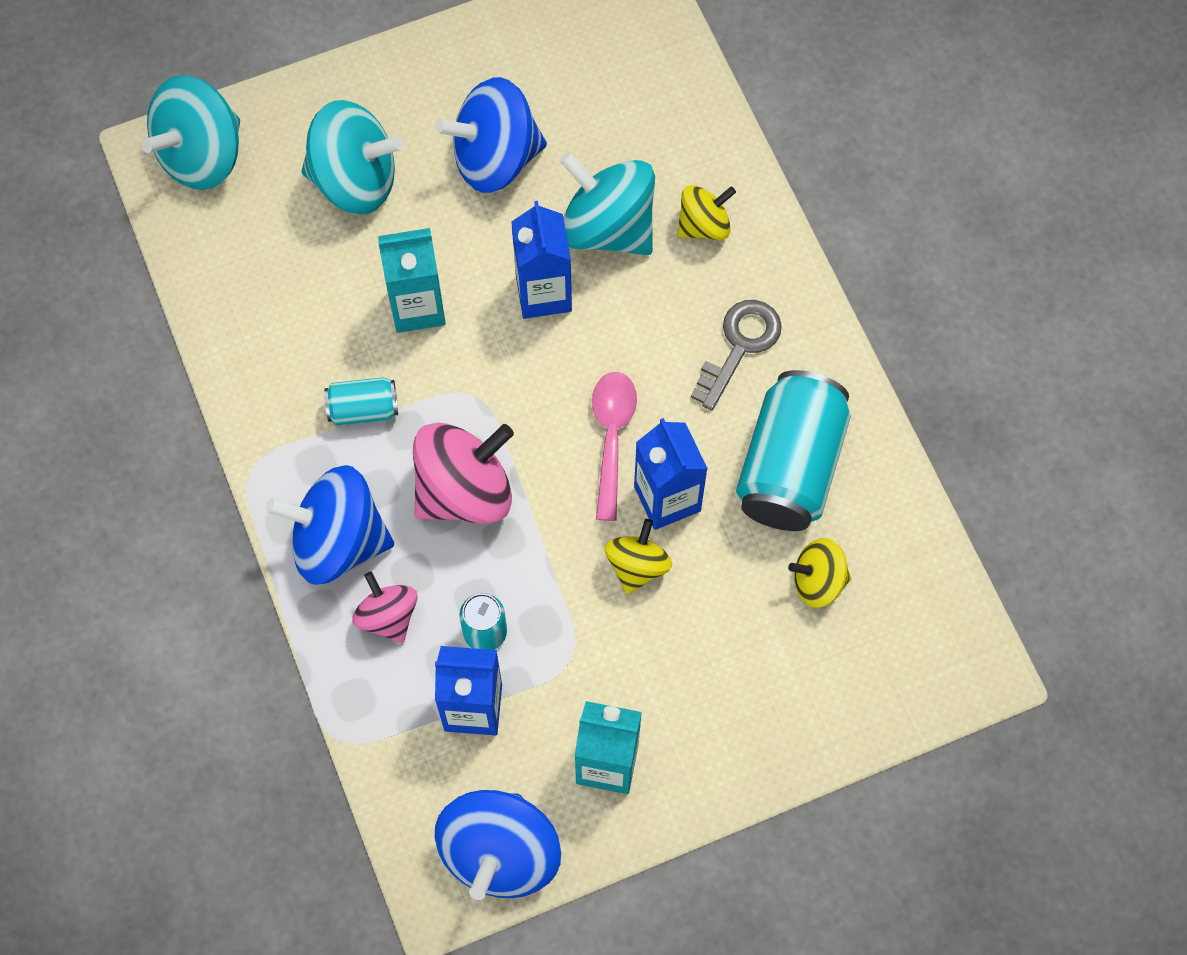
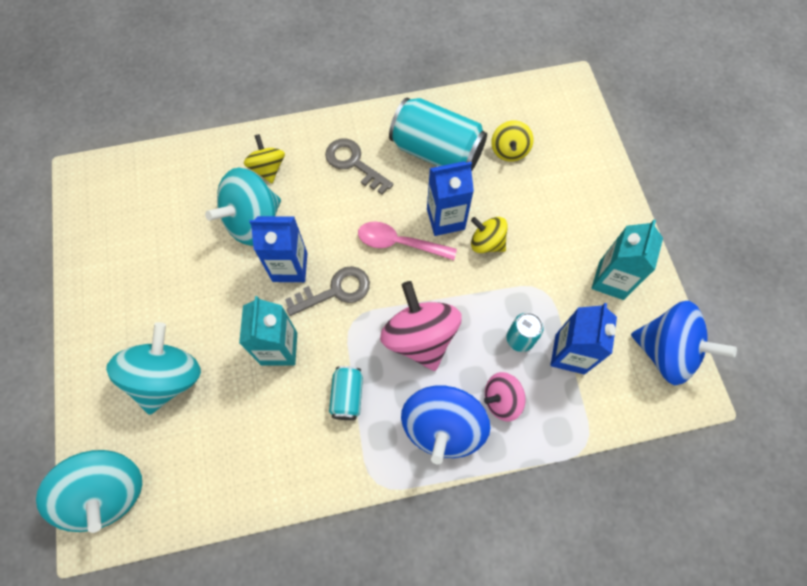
camera: 80 degrees left, 0 degrees up
(495, 158) = (181, 281): blue spinning top -> none
(517, 363) = (335, 291): none -> grey key

